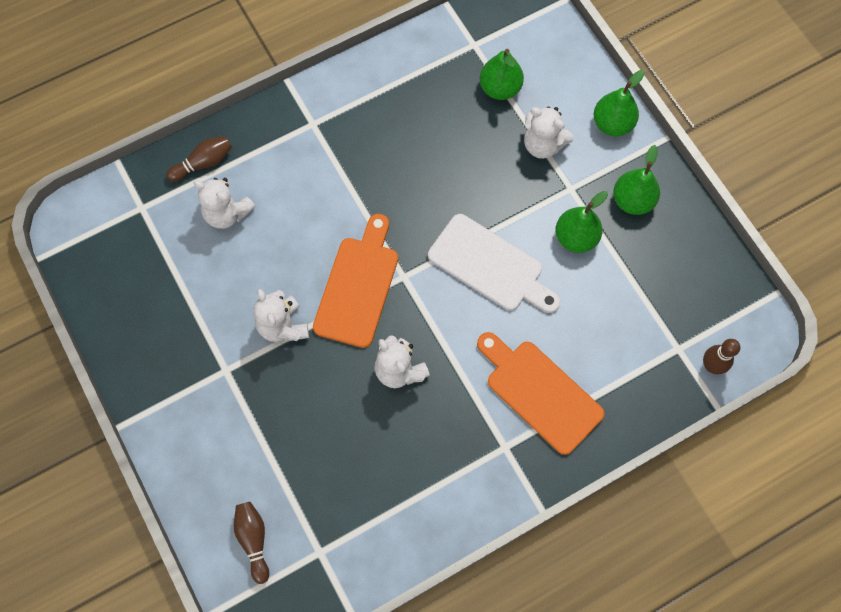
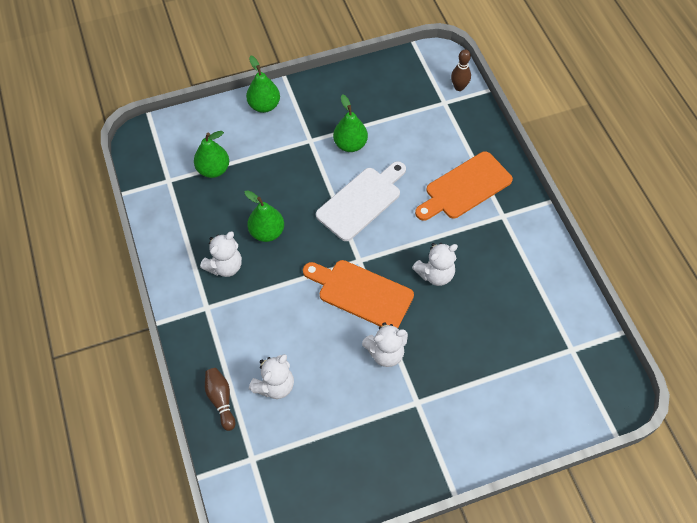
camera: 80 degrees left, 10 degrees down
(254, 540) = (560, 396): brown bowling pin -> none
(543, 145) = (270, 151): white teddy bear -> white teddy bear (225, 266)
(632, 200) = (328, 106): green pear -> green pear (267, 232)

